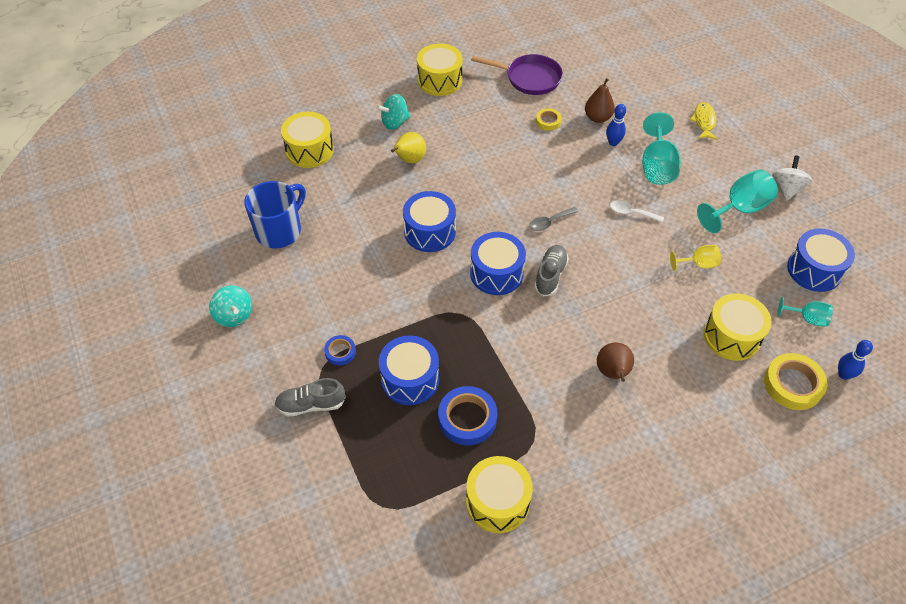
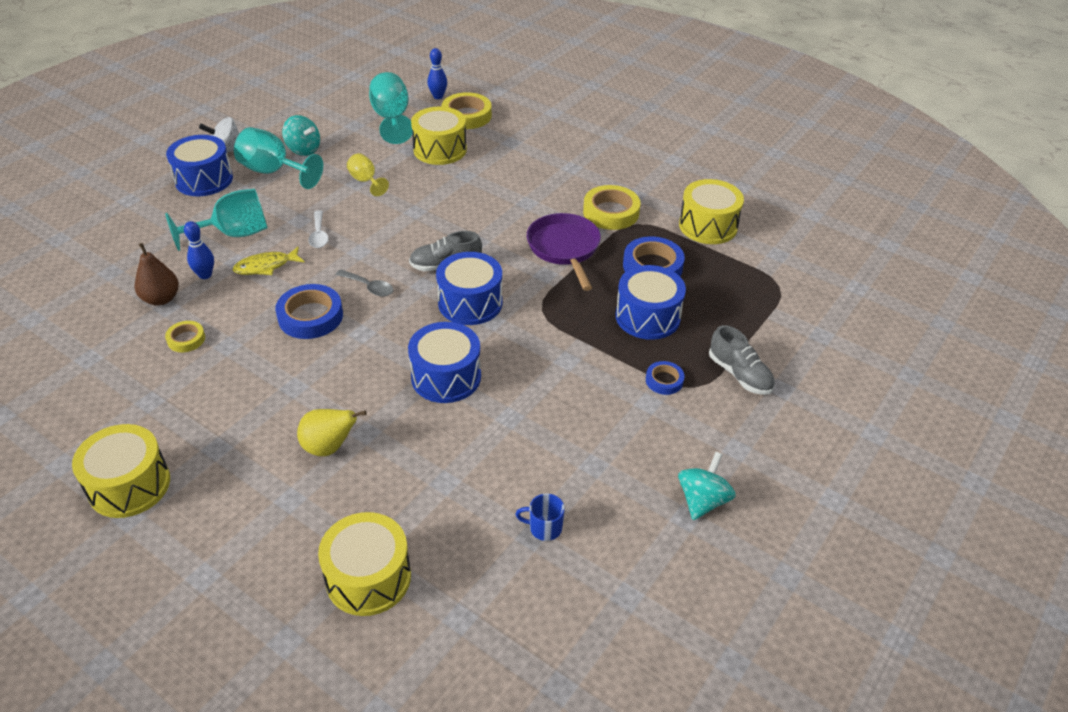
camera: 120 degrees left, 10 degrees down
(280, 231) = (544, 528): blue mug -> blue mug, size x0.45
(395, 122) = (255, 498): turquoise spinning top -> turquoise spinning top (303, 150)
(529, 78) = (93, 385): purple pan -> purple pan (564, 248)
(535, 183) = (310, 316): none -> blue tape
(561, 428) = (611, 212): none -> yellow tape
(613, 373) = (531, 200): brown pear -> none
(704, 121) = (136, 218): yellow fish -> yellow fish (266, 266)
(807, 318) = (391, 119): turquoise goblet -> turquoise goblet, size x1.73
(814, 270) = (331, 122): blue drum -> blue drum (204, 180)

